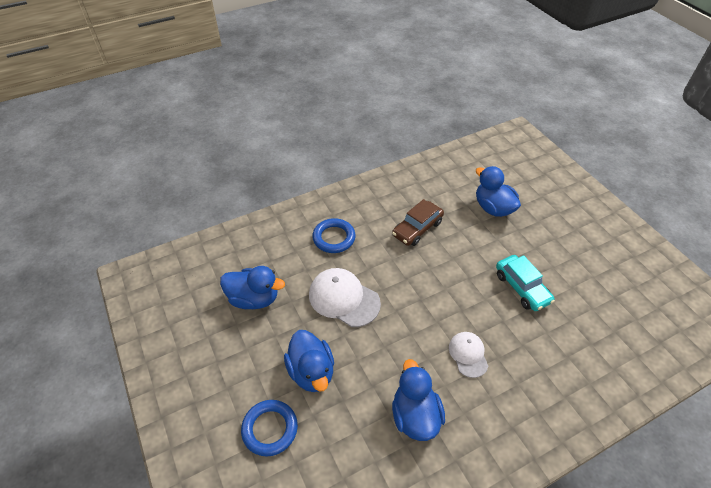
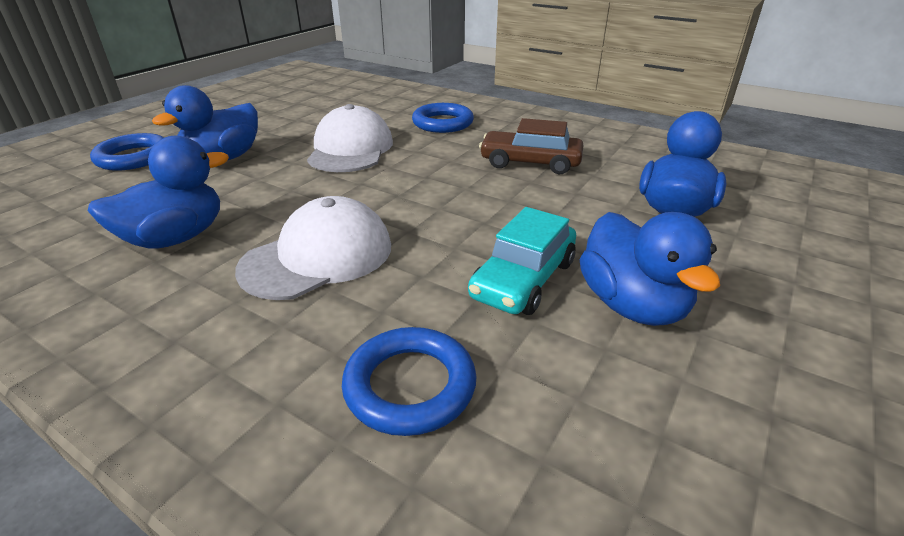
camera: 60 degrees right, 15 degrees down
(254, 299) = (310, 111): blue duck -> blue duck (632, 305)
(468, 354) = (318, 257): white cap -> white cap, size x1.67
(570, 352) = (410, 386): none -> blue ring

